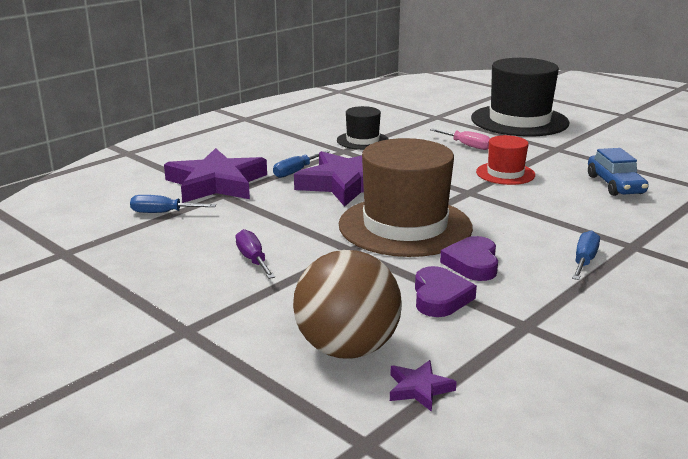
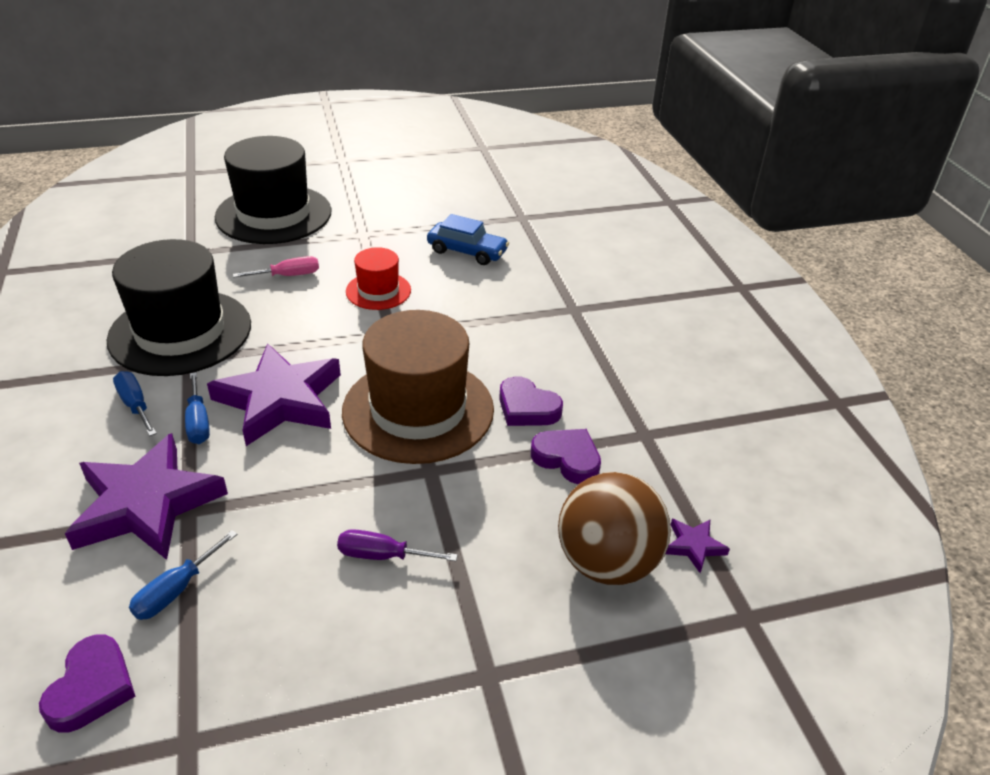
camera: 60 degrees left, 15 degrees up
(81, 218) = (92, 688): none -> purple heart
(362, 140) = (180, 332): black hat -> black hat, size x1.97
(584, 261) = (575, 346): blue screwdriver -> blue screwdriver (135, 405)

